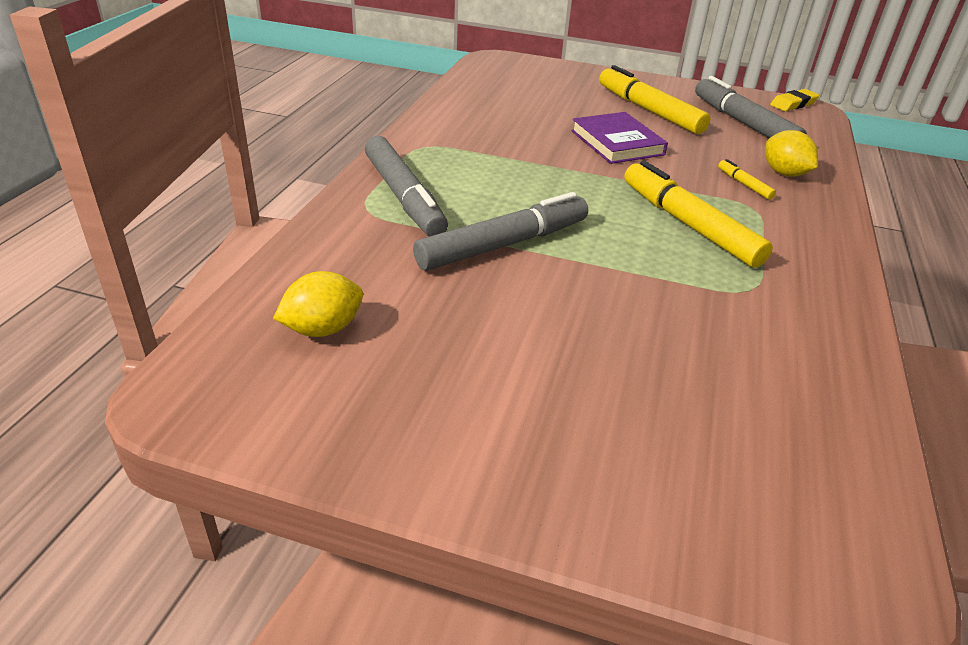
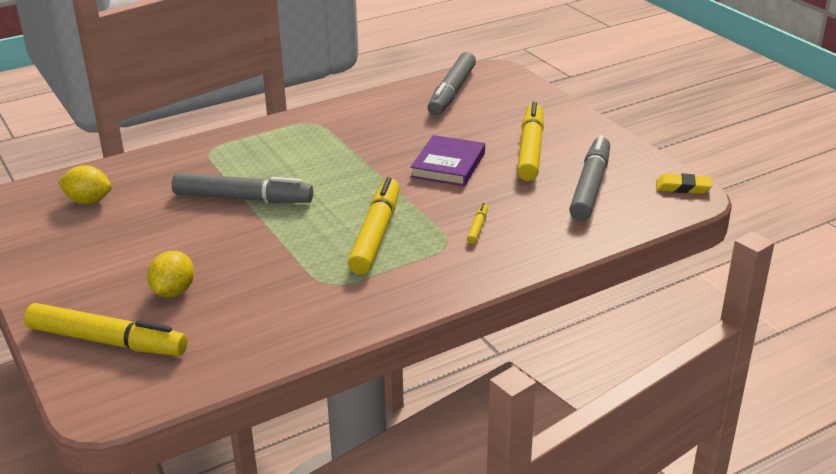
camera: 45 degrees right, 5 degrees down
(404, 196) = (242, 150): grey marker -> grey marker (452, 92)
(693, 493) = (106, 341): none -> yellow marker
(784, 173) = (530, 233): yellow lemon -> yellow lemon (173, 292)

